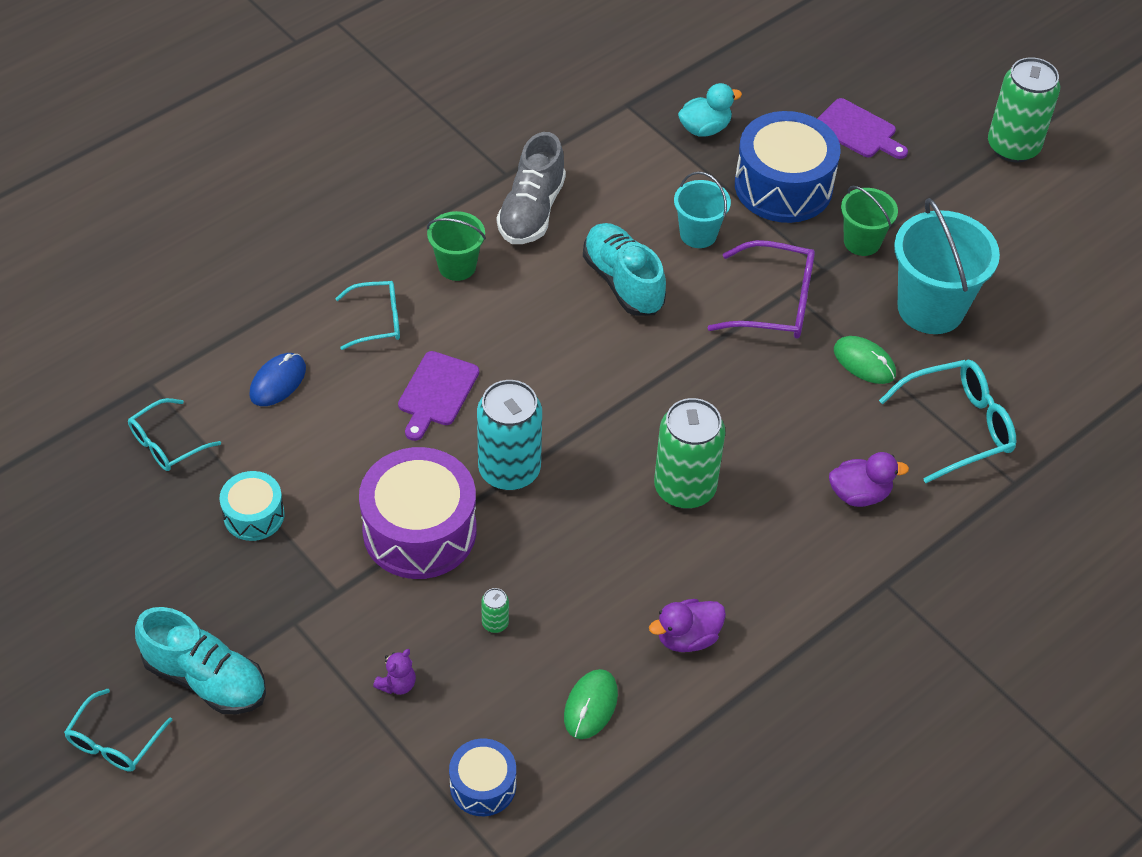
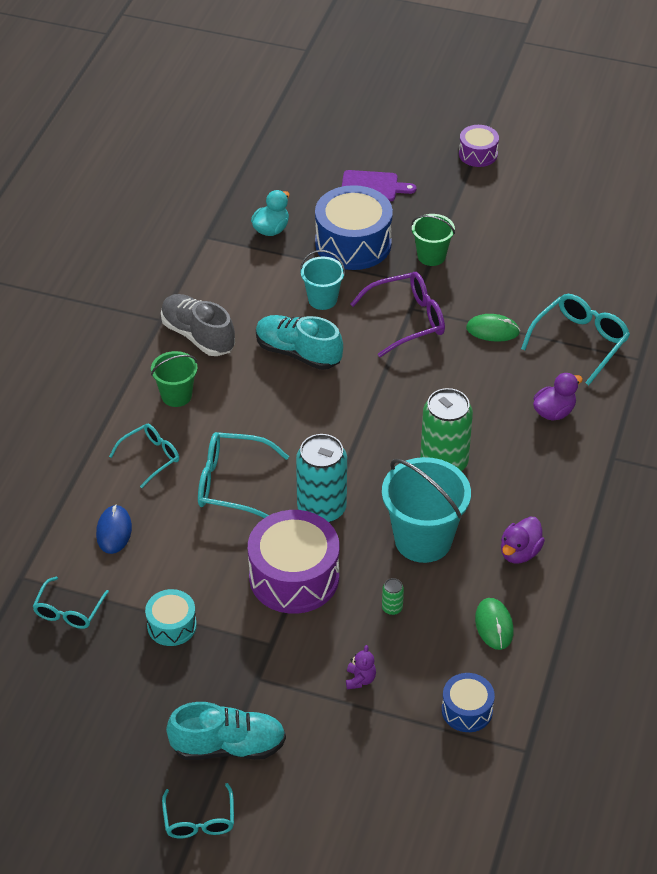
camera: 30 degrees left, 5 degrees down
(437, 392) = (231, 483): purple cutting board -> turquoise glasses
(531, 211) = (198, 336): grey shoe -> grey shoe turned 150 degrees clockwise
(930, 308) = (506, 277): turquoise bucket -> turquoise bucket (423, 540)
(1013, 147) = (478, 154): green can -> purple drum

